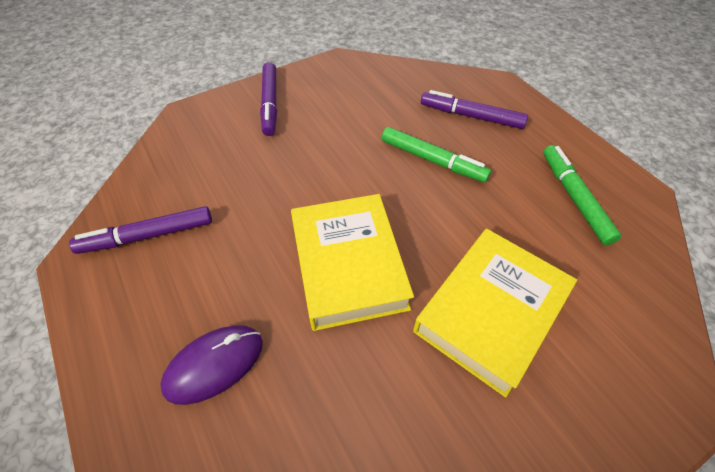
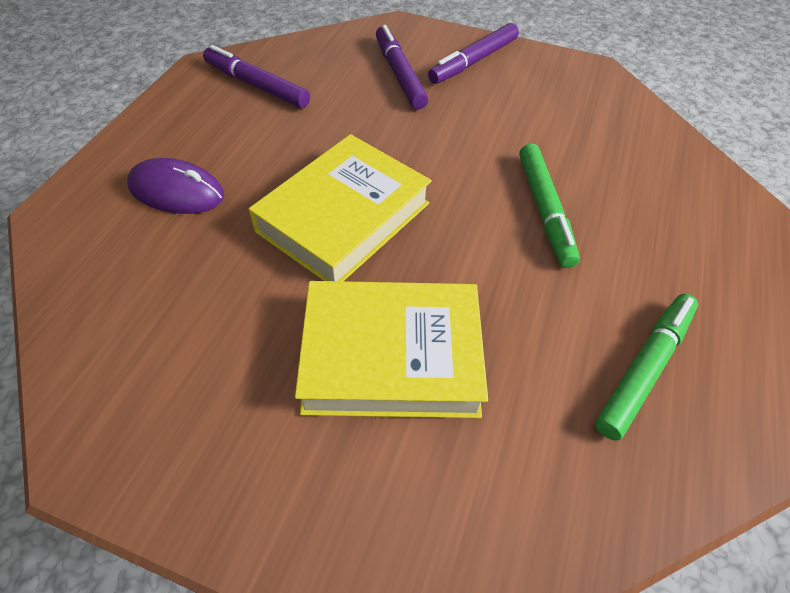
camera: 50 degrees right, 0 degrees up
(471, 116) = (655, 209): purple marker -> purple marker (399, 74)

